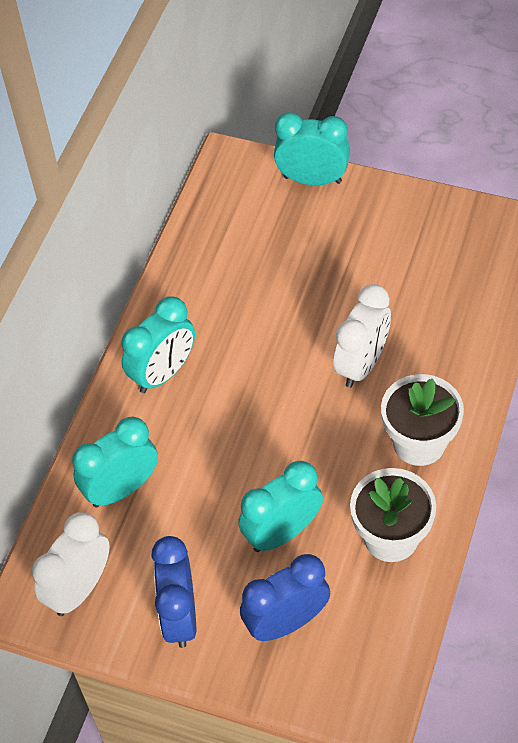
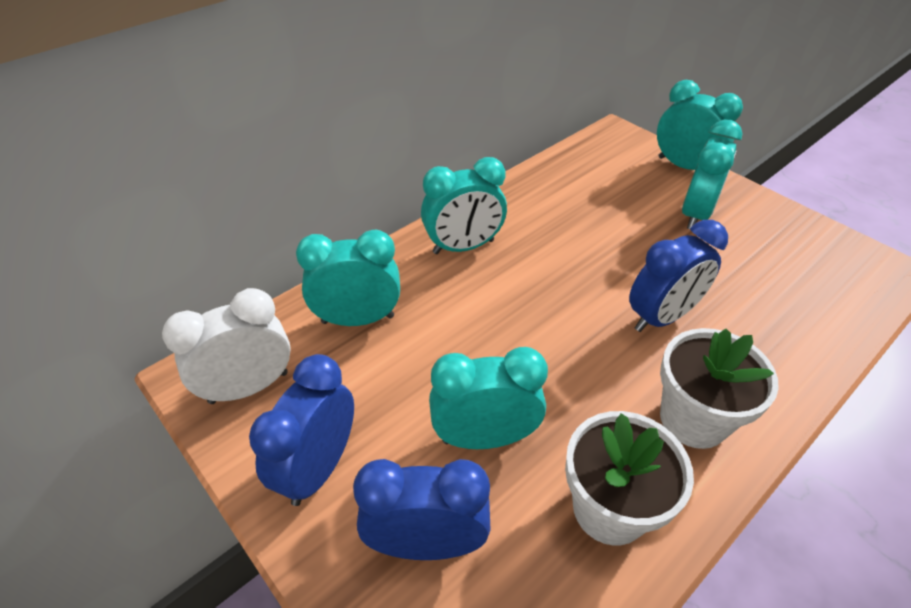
camera: 25 degrees right, 10 degrees down
(346, 237) = (695, 214): none -> turquoise clock
(362, 364) = (661, 317): white clock -> blue clock

